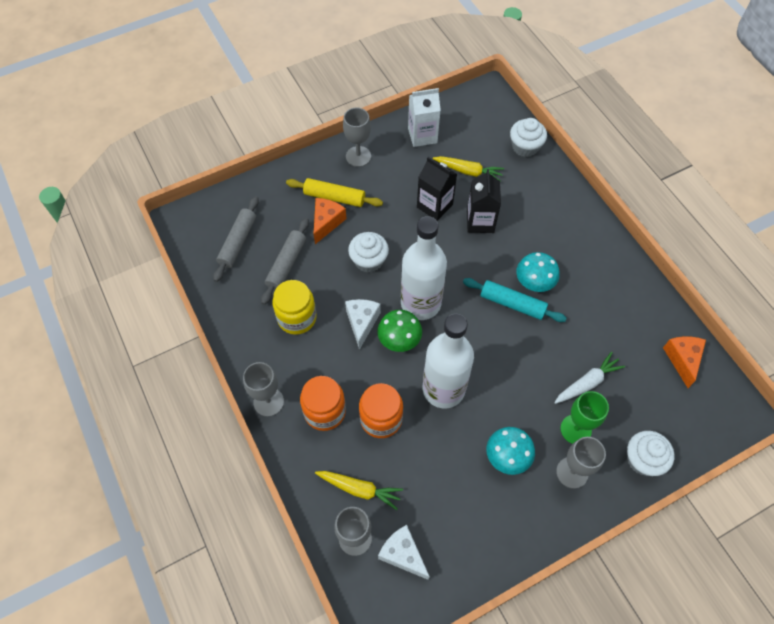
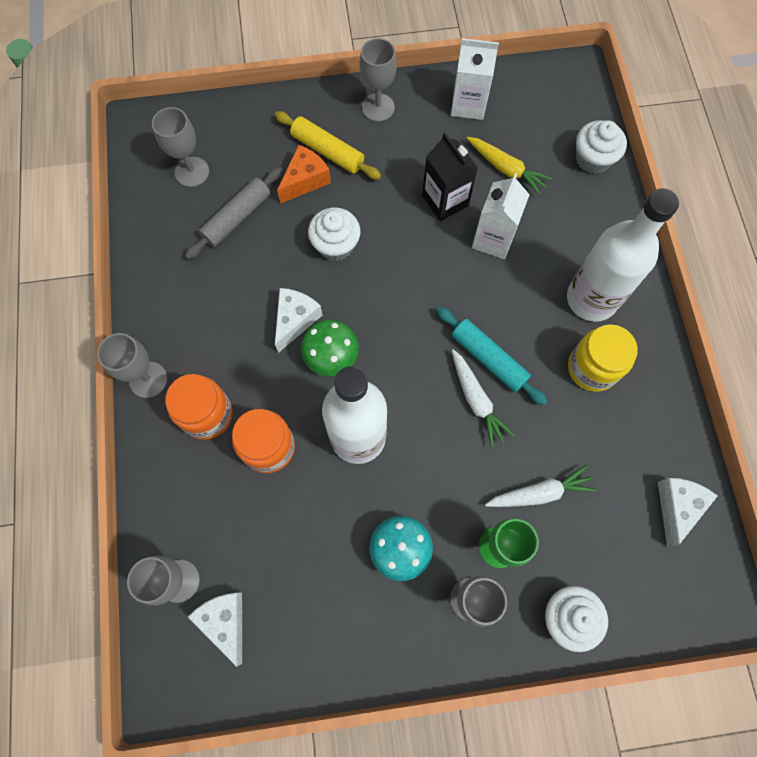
camera: 20 degrees right, 10 degrees up
(238, 242) = (192, 172): grey rolling pin -> grey goblet
(297, 318) = (222, 288): yellow jar -> yellow jar (592, 368)
(359, 489) = (208, 523): yellow carrot -> none
(420, 303) = (375, 320): white bottle -> white bottle (591, 299)
(480, 222) = (493, 239): black carton -> white carton
(516, 335) = (476, 400): none -> white carrot
(534, 282) = (529, 340): turquoise mushroom -> none
(682, 359) = (677, 507): orange cheese -> white cheese

